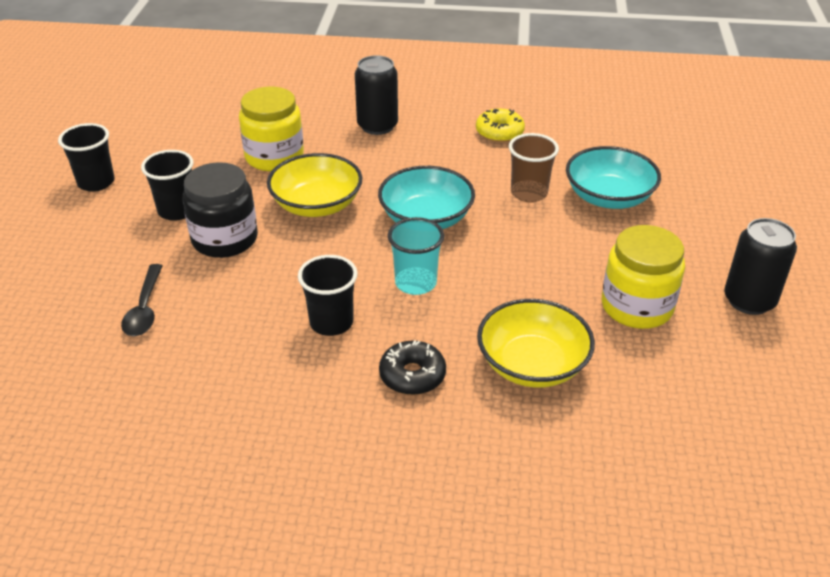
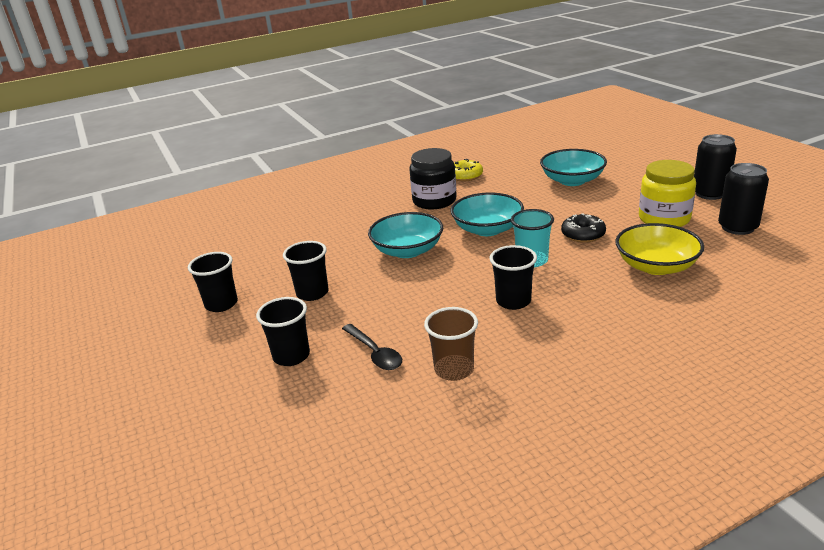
camera: 30 degrees left, 10 degrees down
(82, 272) = (291, 356): none -> black cup
(225, 239) = (372, 293): black jar -> black jar (434, 201)
(274, 157) = (339, 239): yellow jar -> none
(316, 205) = (407, 250): yellow bowl -> turquoise bowl
(377, 126) = (384, 200): black can -> black can (737, 227)
(412, 375) = (602, 302): black donut -> black donut (583, 235)
(529, 193) = (527, 195): brown cup -> brown cup (454, 369)

